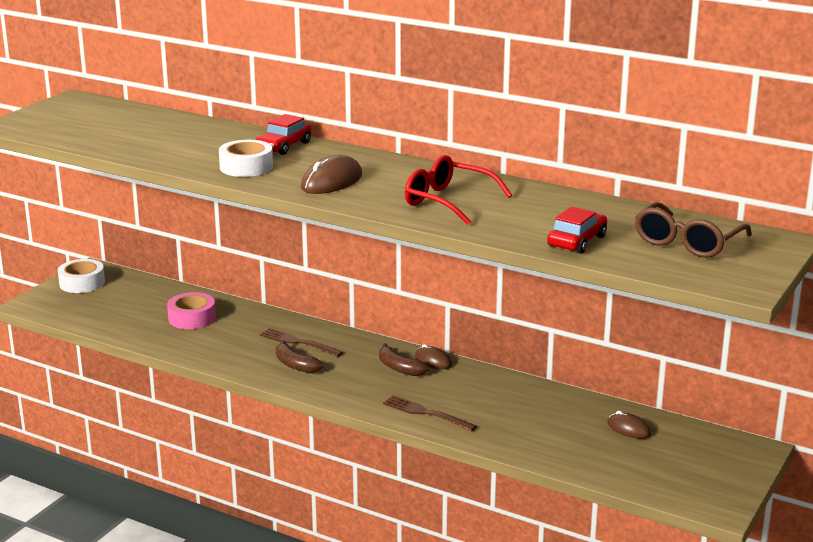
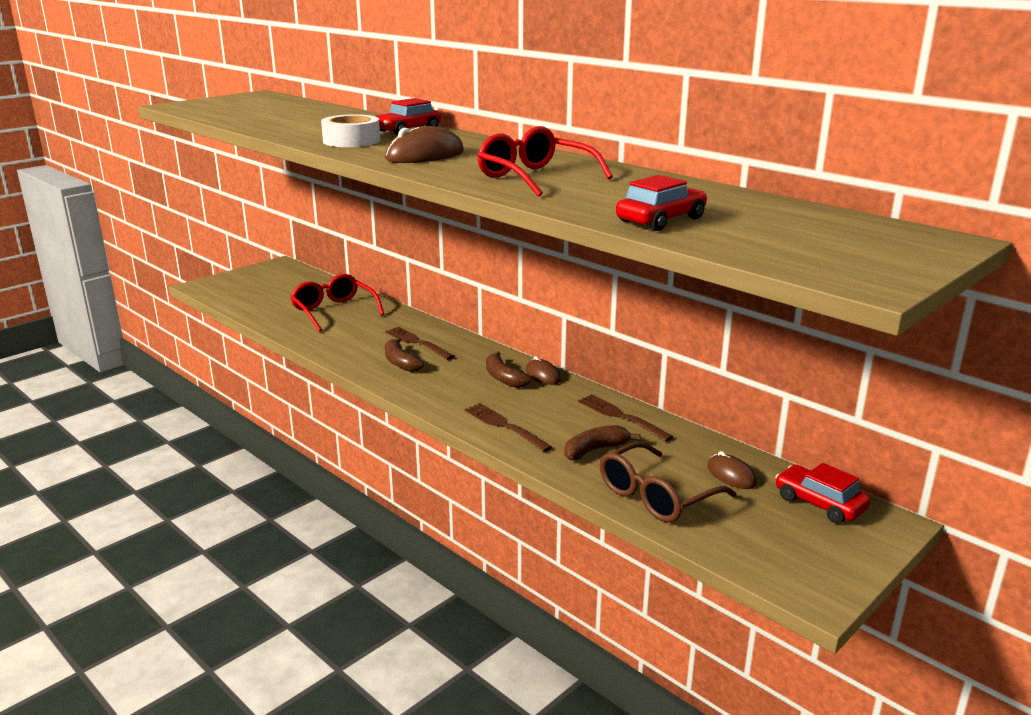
camera: 15 degrees right, 0 degrees up
(82, 283) = (261, 274): white tape -> none
(192, 318) = (334, 311): pink tape -> red glasses
(512, 423) = (595, 450): none -> brown banana
(520, 391) = (621, 417): none -> brown fork
(687, 243) = (808, 232): brown glasses -> brown glasses (656, 496)
(702, 442) = (819, 503): none -> red car

